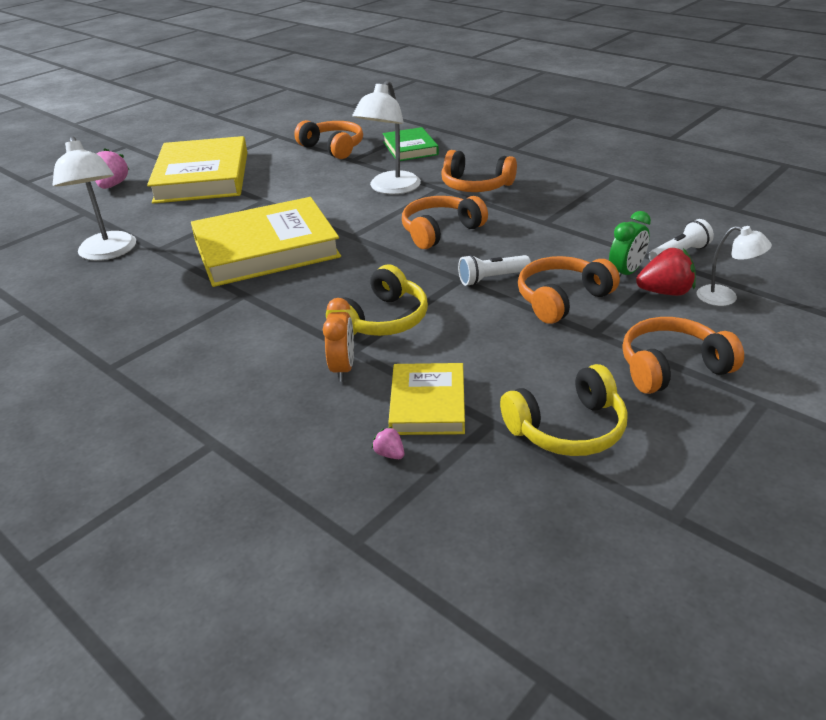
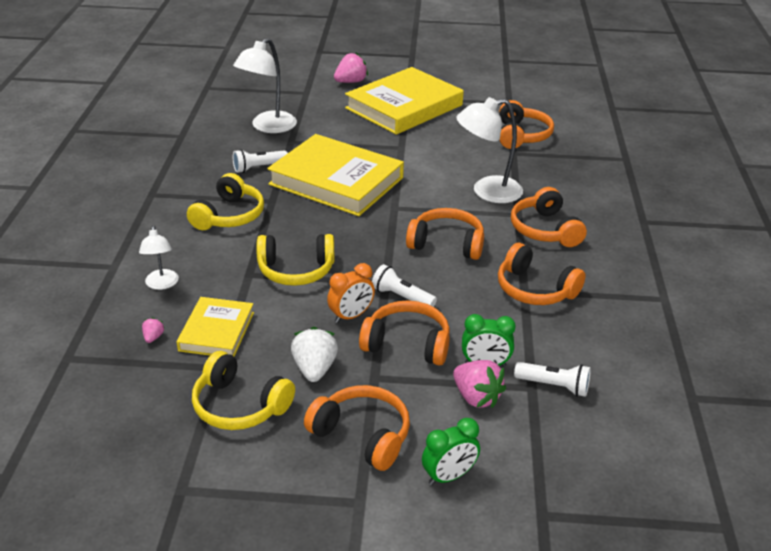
camera: 50 degrees right, 0 degrees up
(173, 282) = (258, 168): none -> white flashlight
(232, 329) = (229, 216): none -> yellow headphones
(343, 368) = (225, 279): orange clock -> orange clock (351, 316)
(410, 148) = (570, 170): green book -> none
(427, 404) = (216, 331): yellow book -> yellow book turned 45 degrees counterclockwise
(549, 217) = (535, 289): none -> orange headphones
(551, 361) = (314, 369): none -> white strawberry
(665, 292) = (476, 397): red strawberry -> pink strawberry
(725, 297) = (504, 437): white lamp -> white lamp (162, 284)
(758, 341) = (449, 476): none -> green clock

